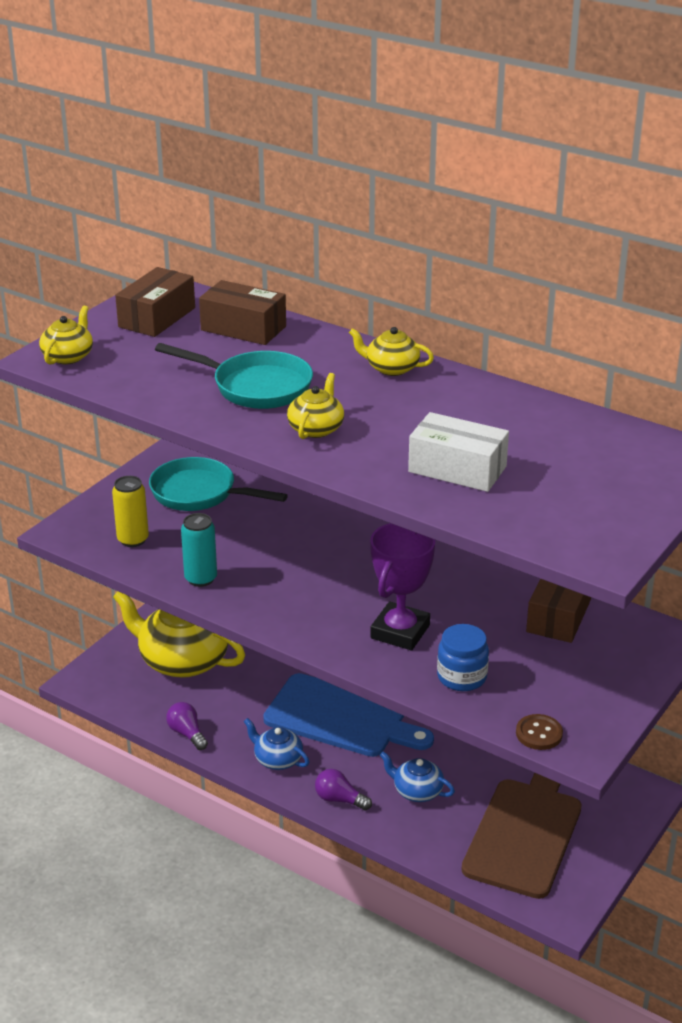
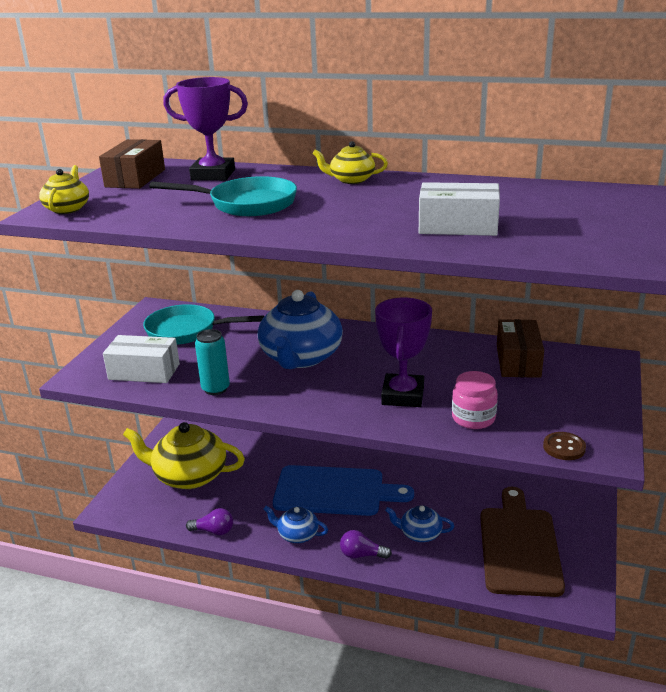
camera: 15 degrees left, 5 degrees down
(133, 540) = (144, 371): yellow can -> white box
(187, 733) = (214, 531): purple light bulb -> purple light bulb turned 150 degrees clockwise
(243, 328) = (213, 175): brown box -> purple trophy
(311, 557) = (301, 357): none -> blue teapot
(316, 428) = (317, 220): yellow teapot -> none
(462, 677) = (473, 418): blue jar -> pink jar

